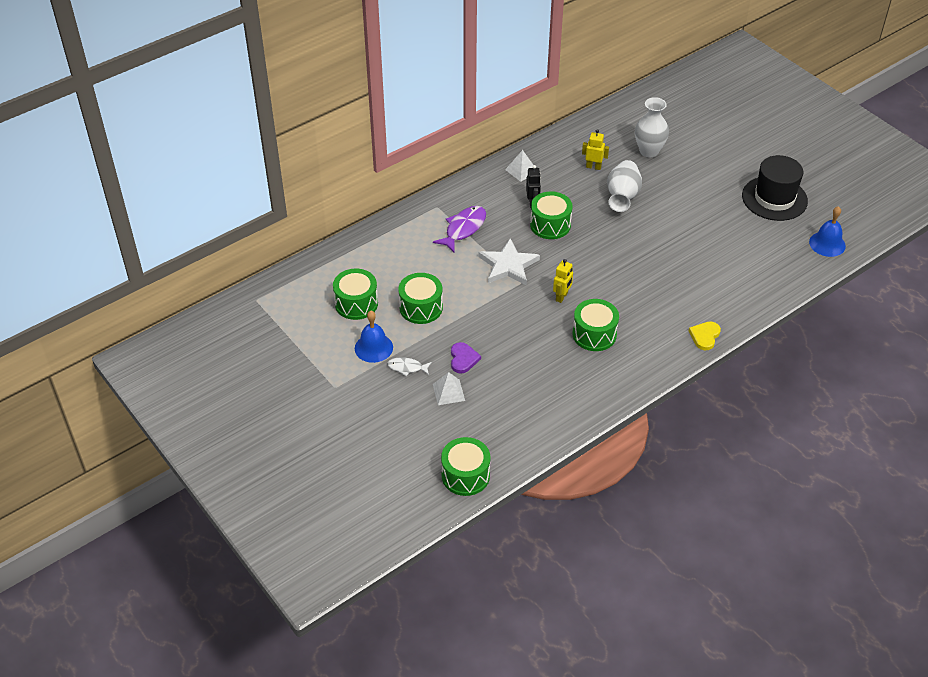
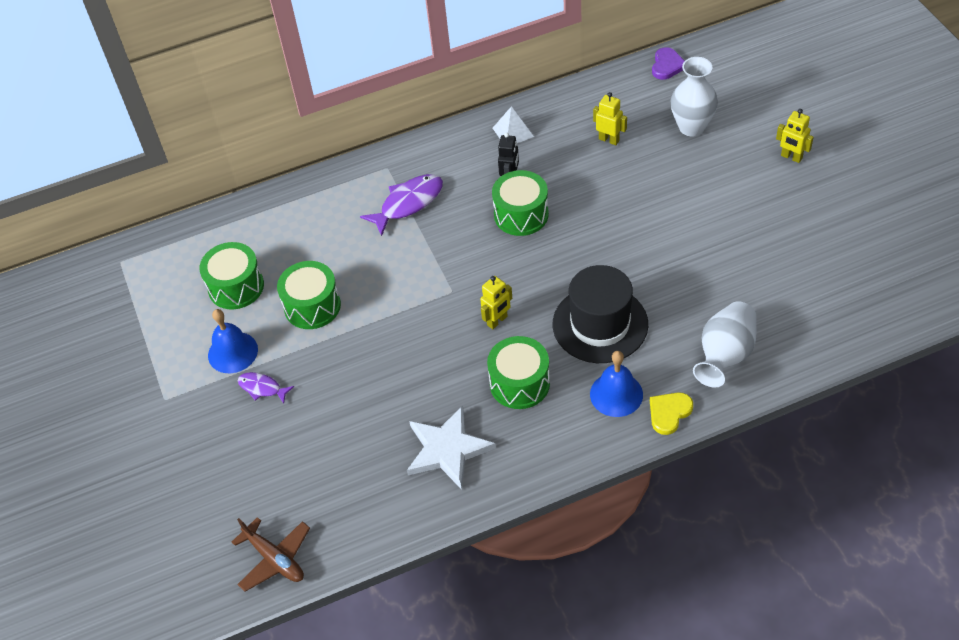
camera: 20 degrees right, 5 degrees up
(407, 367) = (262, 388): white fish -> purple fish
(448, 392) = (300, 433): white pyramid -> none
(463, 359) = (337, 388): purple heart -> purple heart (667, 65)
(465, 475) = (274, 559): green drum -> brown plane
(508, 265) = (445, 264): white star -> white star (447, 449)
(622, 197) = (631, 188): white vase -> white vase (725, 355)
(725, 162) = (791, 157): none -> yellow robot
(774, 198) = (842, 221): black hat -> black hat (600, 324)
(827, 244) = (894, 301): blue bell -> blue bell (616, 394)

